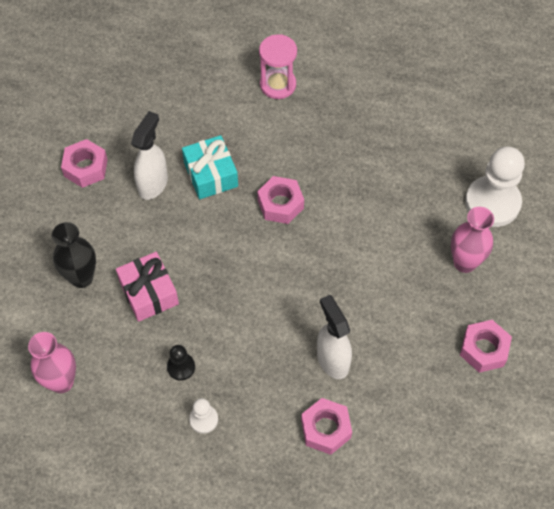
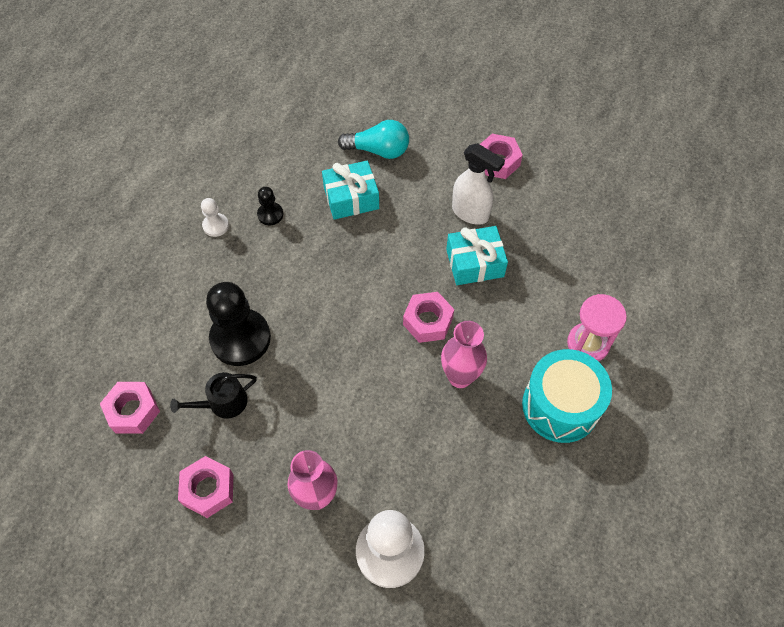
camera: 100 degrees right, 0 degrees up
(61, 382) = (282, 130): pink vase -> pink vase (460, 377)
(81, 278) = (378, 150): black vase -> turquoise light bulb
(149, 293) = (351, 198): pink gift -> turquoise gift
(325, 429) = (174, 320): pink nut -> pink nut (133, 411)
(332, 360) = (240, 338): white spray bottle -> black pawn
(339, 100) = (560, 406): none -> turquoise drum
(401, 358) = (223, 403): none -> black watering can

